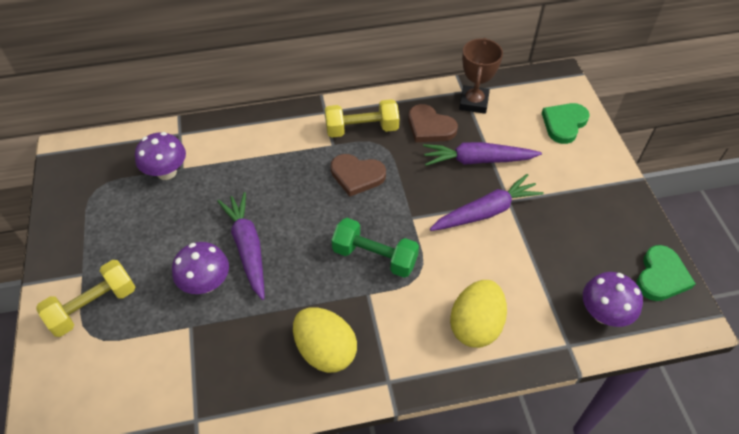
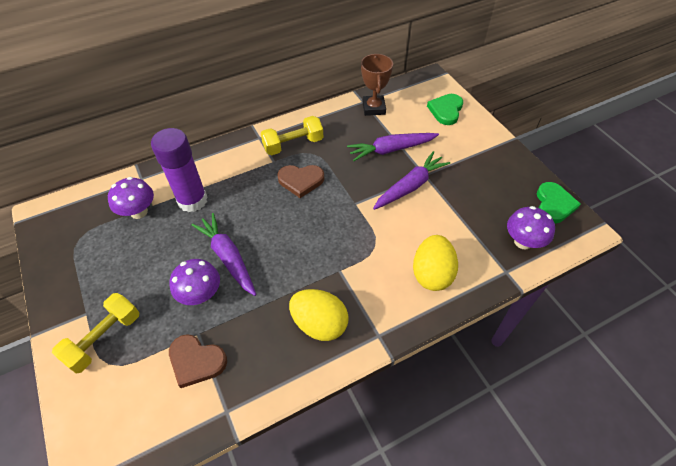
camera: 15 degrees left, 0 degrees up
(228, 172) = (192, 200): none -> purple glue stick
(374, 257) = (335, 240): green dumbbell -> none
(430, 127) = (346, 132): brown heart -> brown heart (196, 361)

